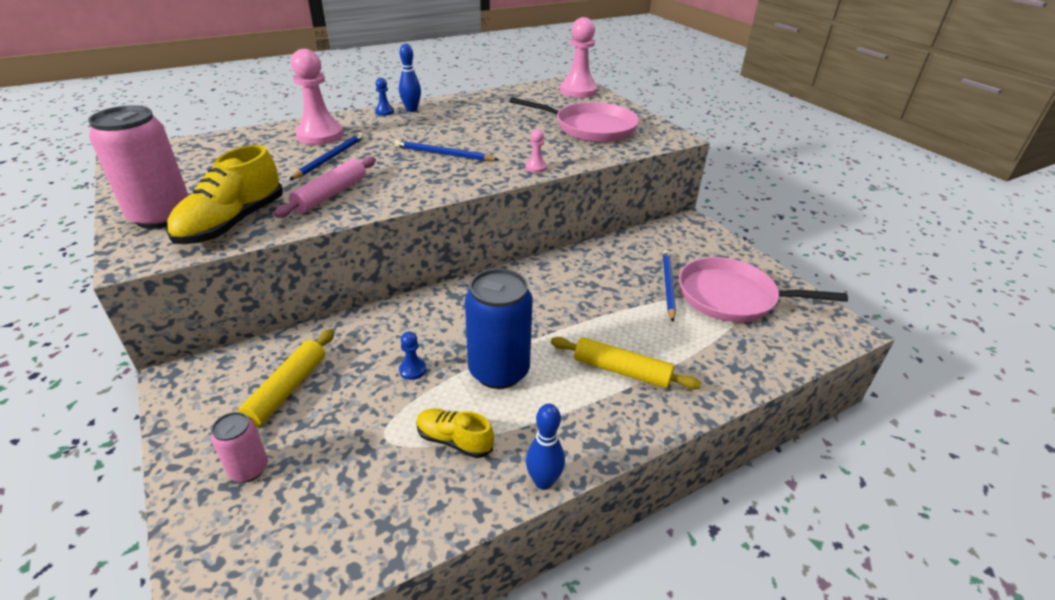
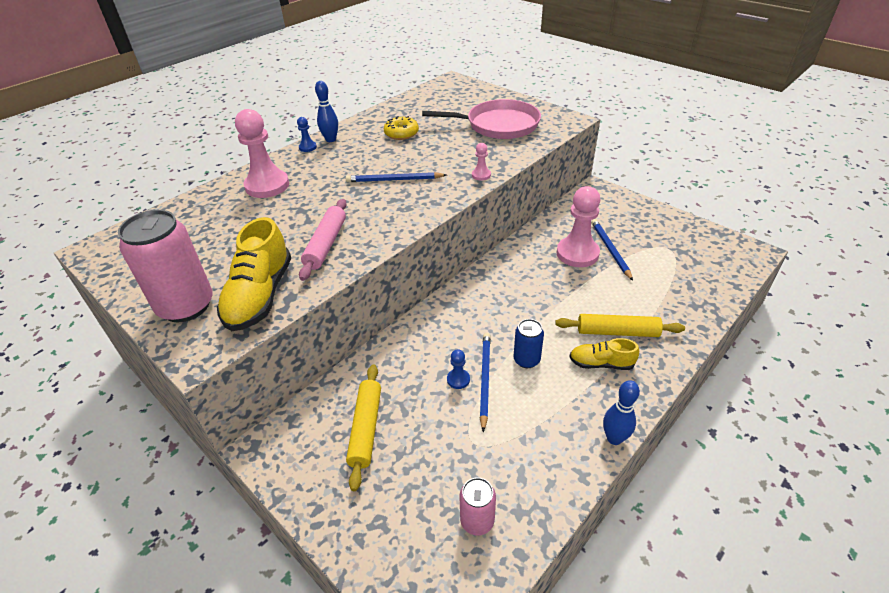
camera: 15 degrees left, 5 degrees up
(249, 469) = (382, 505): pink can -> pink can (477, 521)
(330, 158) = (296, 207): blue pencil -> blue pencil (484, 379)
(454, 440) = (529, 428): yellow shoe -> yellow shoe (601, 363)
(484, 117) = (401, 133): none -> yellow donut
(499, 371) = (526, 360): blue can -> blue can, size x0.52
(578, 91) = (462, 89): pink pawn -> pink pawn (577, 253)
(731, 297) = (661, 247): pink pan -> none

